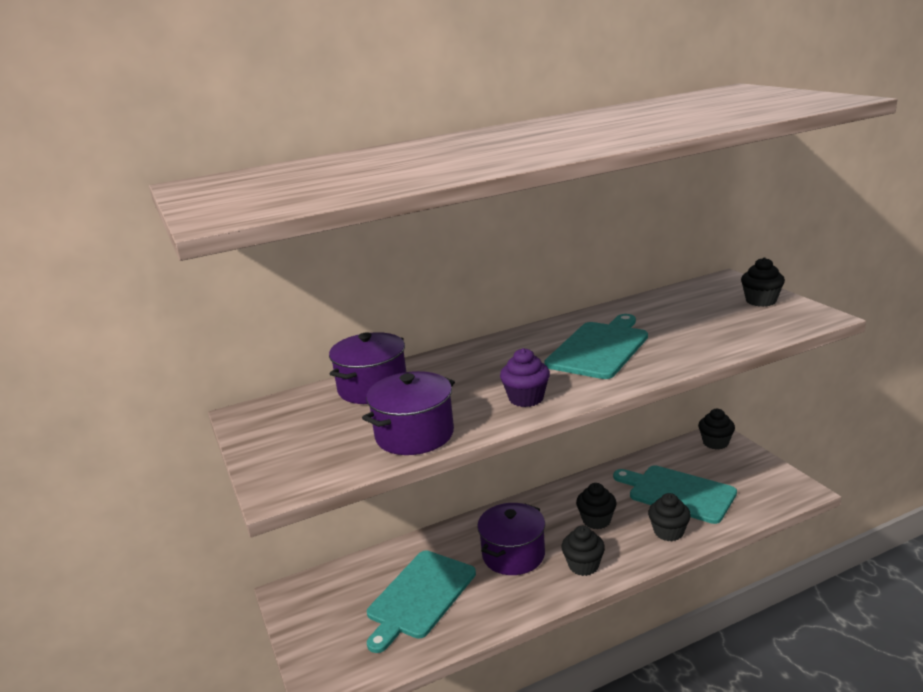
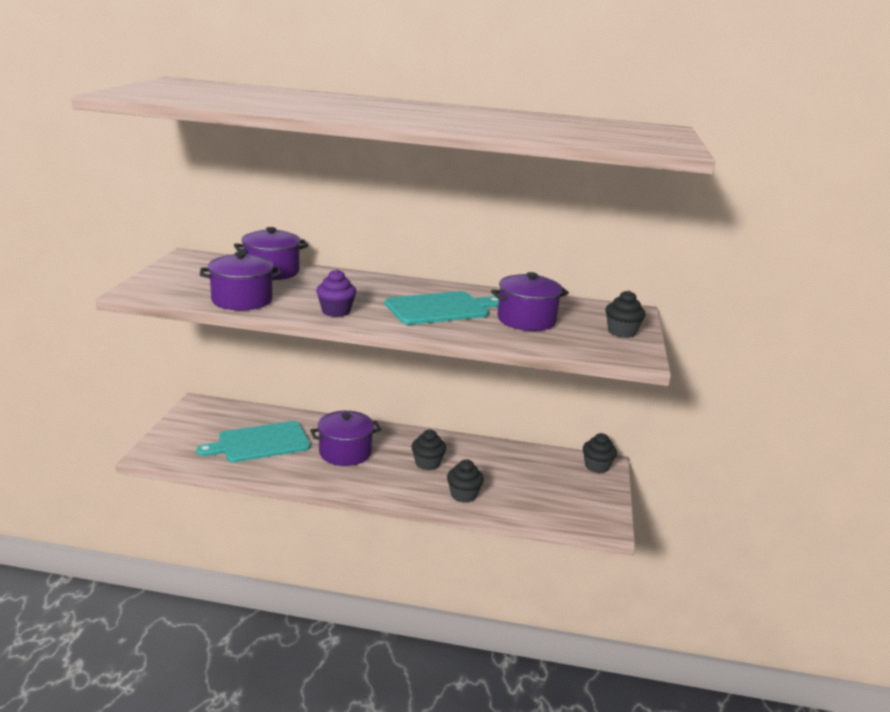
camera: 30 degrees right, 0 degrees up
(583, 565) = (377, 481): black cupcake -> none
(678, 493) = (511, 479): turquoise cutting board -> none
(681, 325) = (526, 320): none -> purple pot

